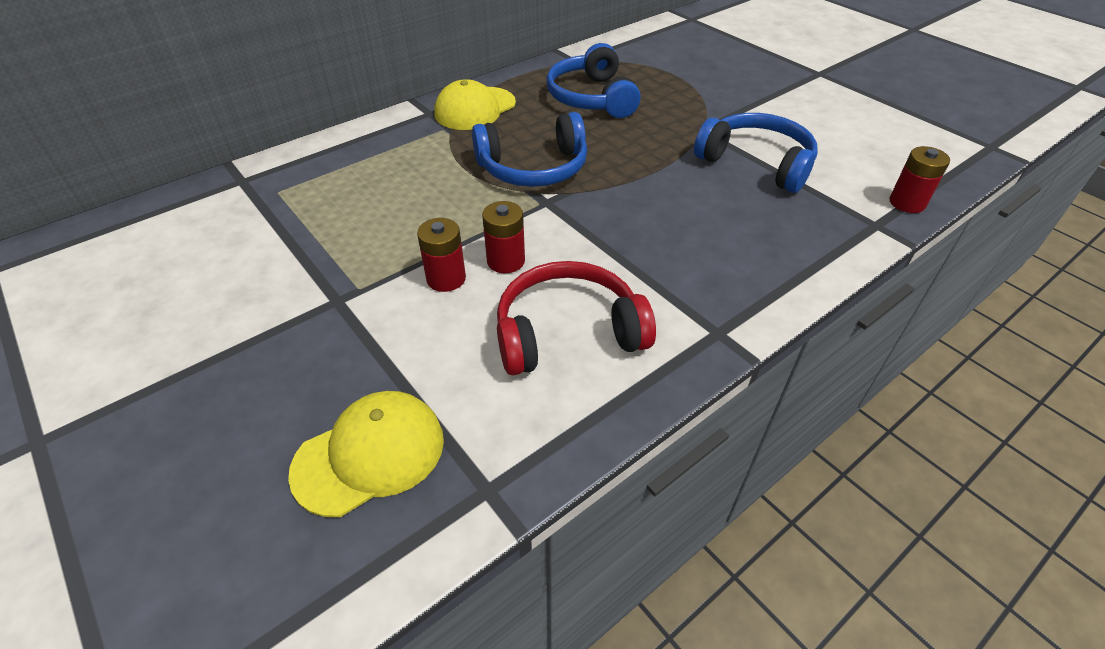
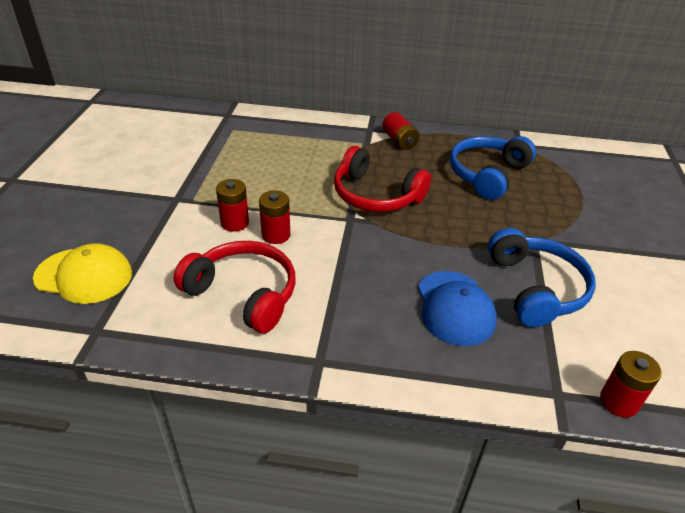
camera: 45 degrees right, 5 degrees down
(475, 109) = (399, 141): yellow cap -> red battery
(533, 168) = (375, 195): blue headphones -> red headphones
(734, 215) = (455, 308): none -> blue cap

